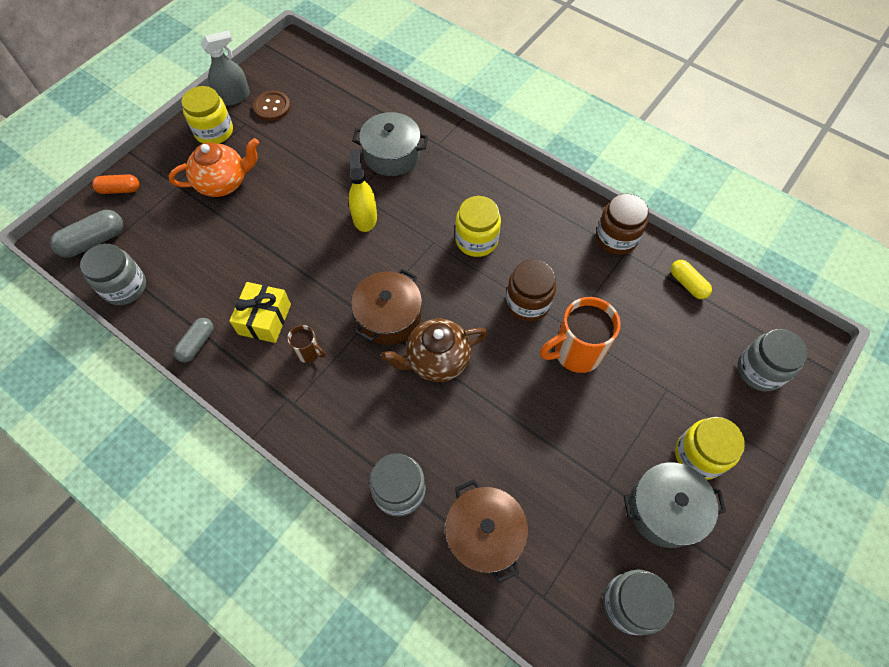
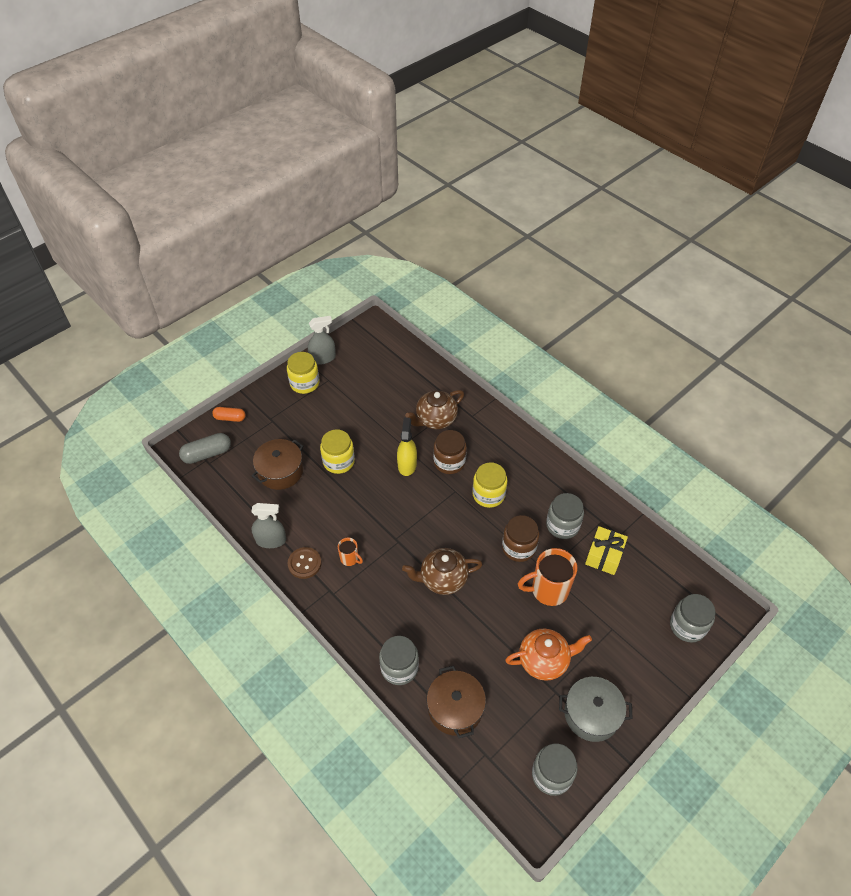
camera: 10 degrees right, 10 degrees down
(125, 287) = (225, 491): grey jar -> grey jar (562, 525)
(197, 344) = (271, 540): grey capsule -> grey spray bottle
(223, 183) = (306, 423): orange teapot -> orange teapot (544, 661)
(264, 319) = (321, 530): yellow gift -> yellow gift (604, 556)
(272, 107) = (350, 370): brown button -> brown button (304, 563)
(308, 352) = (350, 559): brown mug -> orange mug
(389, 317) = (412, 542): brown pot -> brown pot (280, 471)
(392, 155) = (435, 420): grey pot -> brown teapot
(616, 238) = (597, 509): brown jar -> brown jar (449, 462)
(687, 284) = (645, 552): yellow capsule -> none
(699, 455) = (626, 680): yellow jar -> yellow jar (338, 461)

